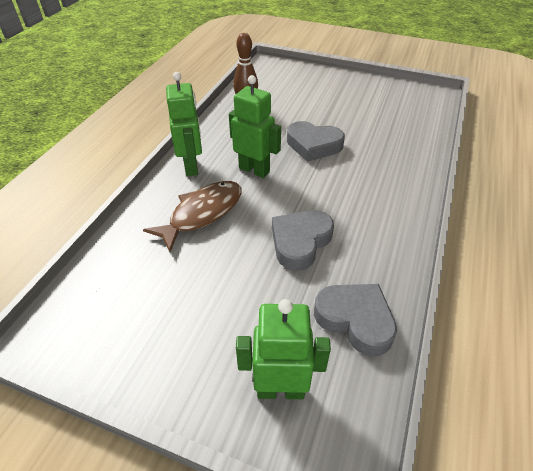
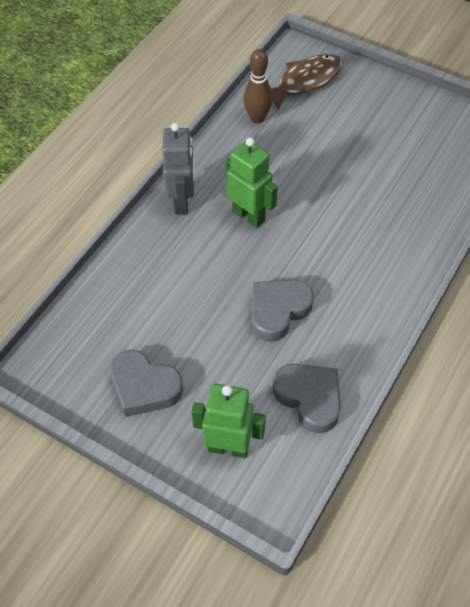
camera: 10 degrees right, 10 degrees up
(191, 166) = (182, 202): green robot -> grey robot
(202, 213) = (185, 264): brown fish -> brown fish (305, 81)
(313, 145) = (322, 190): grey heart -> grey heart (144, 387)

